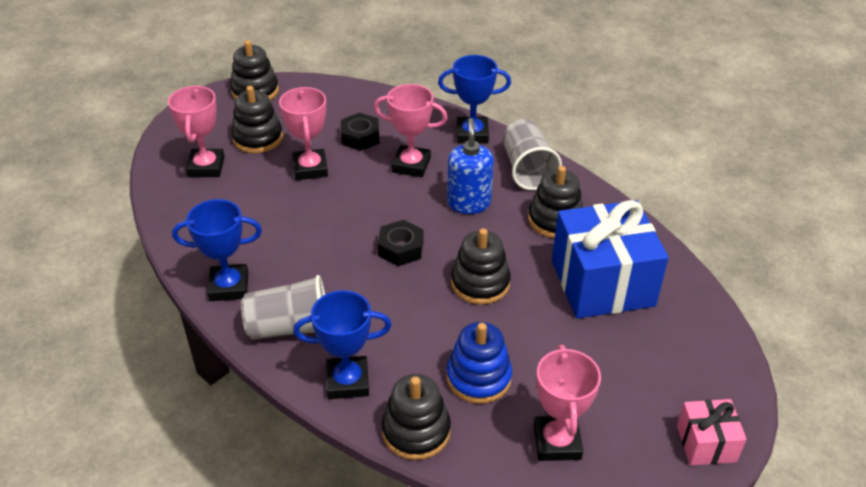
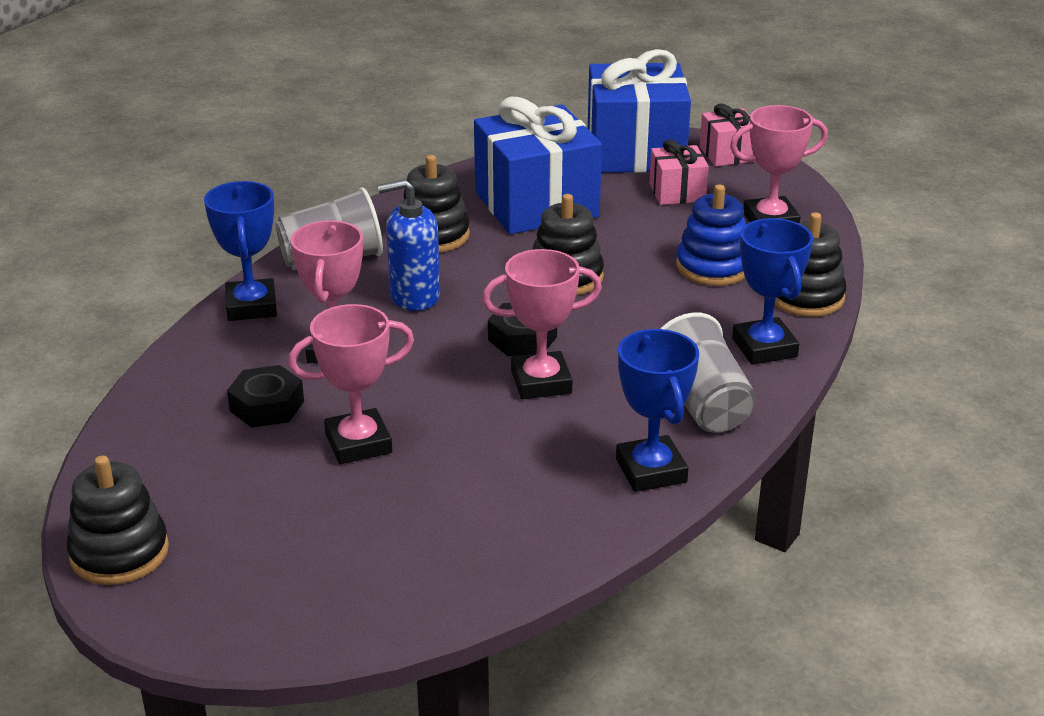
camera: 100 degrees left, 10 degrees down
(206, 167) = (372, 561): pink trophy -> pink trophy (541, 382)
(258, 138) = (278, 517): black stacking toy -> none
(620, 382) = (677, 192): none -> pink gift
(708, 368) = (635, 152): none -> blue gift

